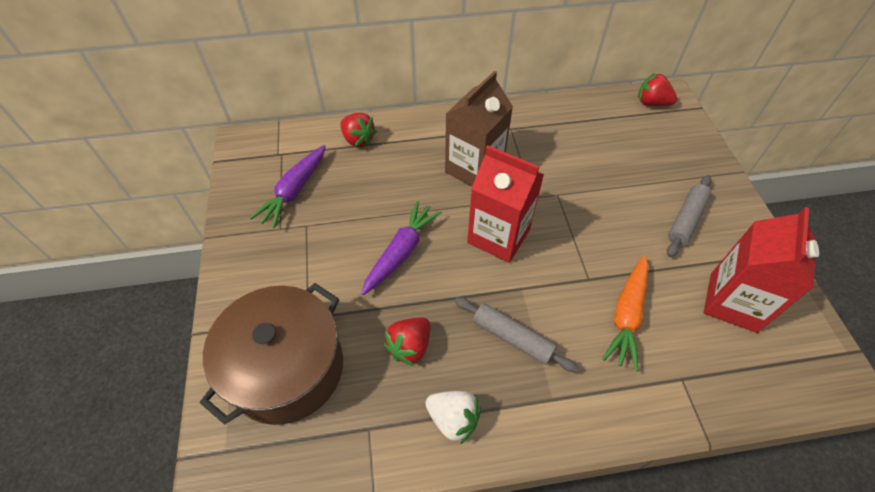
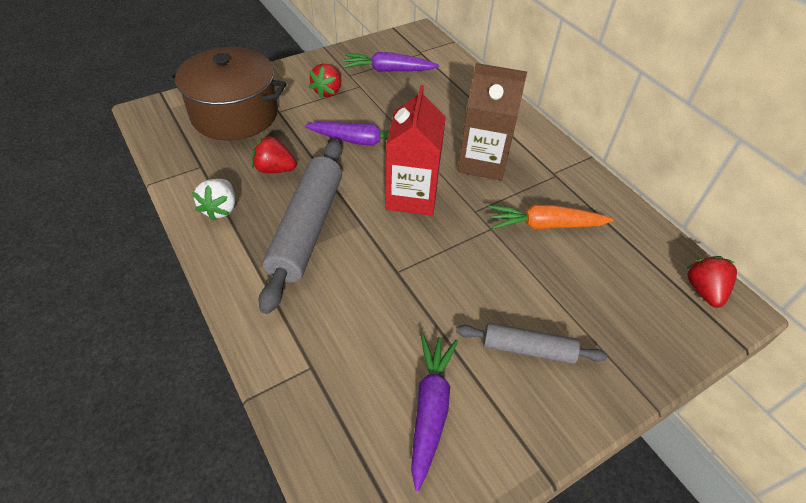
camera: 65 degrees right, 5 degrees down
(358, 139) = (465, 85): red strawberry -> red strawberry (328, 91)
(512, 338) = (307, 228): grey rolling pin -> grey rolling pin, size x1.78
(627, 315) = (367, 309): orange carrot -> orange carrot (545, 225)
(733, 302) = (430, 409): red carton -> purple carrot

